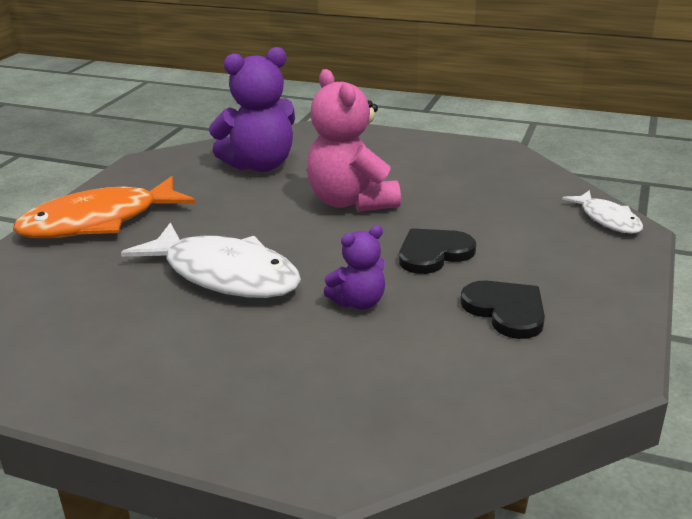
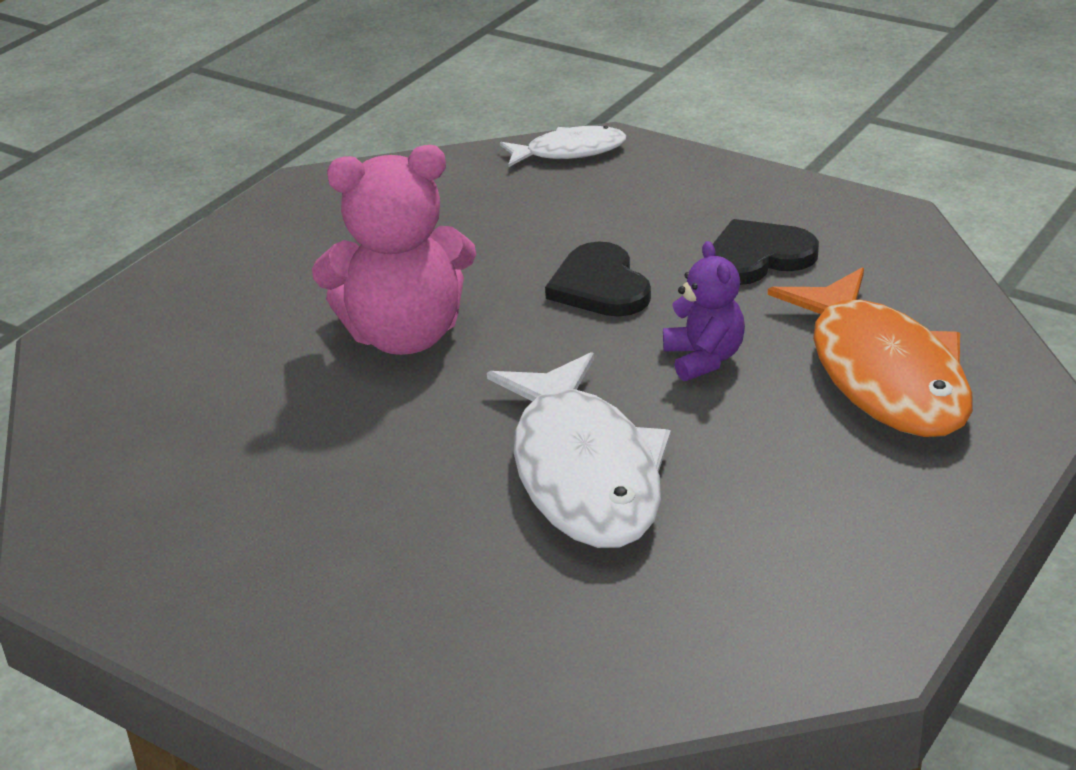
camera: 75 degrees left, 5 degrees up
(99, 222) = (319, 622): orange fish -> orange fish (883, 374)
(224, 274) = (584, 472): white fish -> white fish turned 120 degrees clockwise
(260, 165) = (196, 419): purple teddy bear -> none

